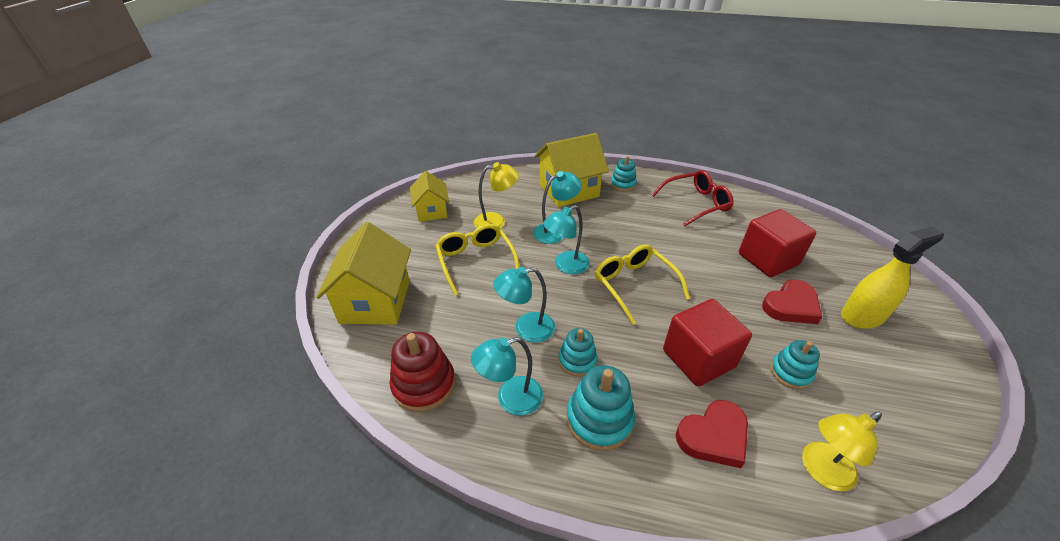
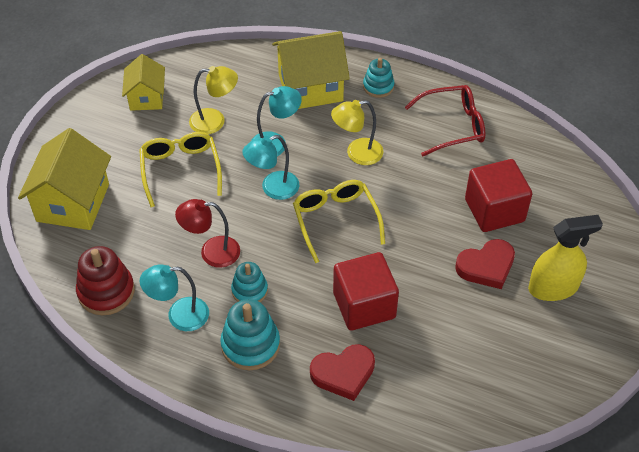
camera: 10 degrees right, 10 degrees up
(526, 329) = (211, 252): turquoise lamp -> red lamp
(790, 373) = (444, 331): turquoise stacking toy -> none
(820, 471) = (419, 413): yellow lamp -> yellow lamp (357, 153)

